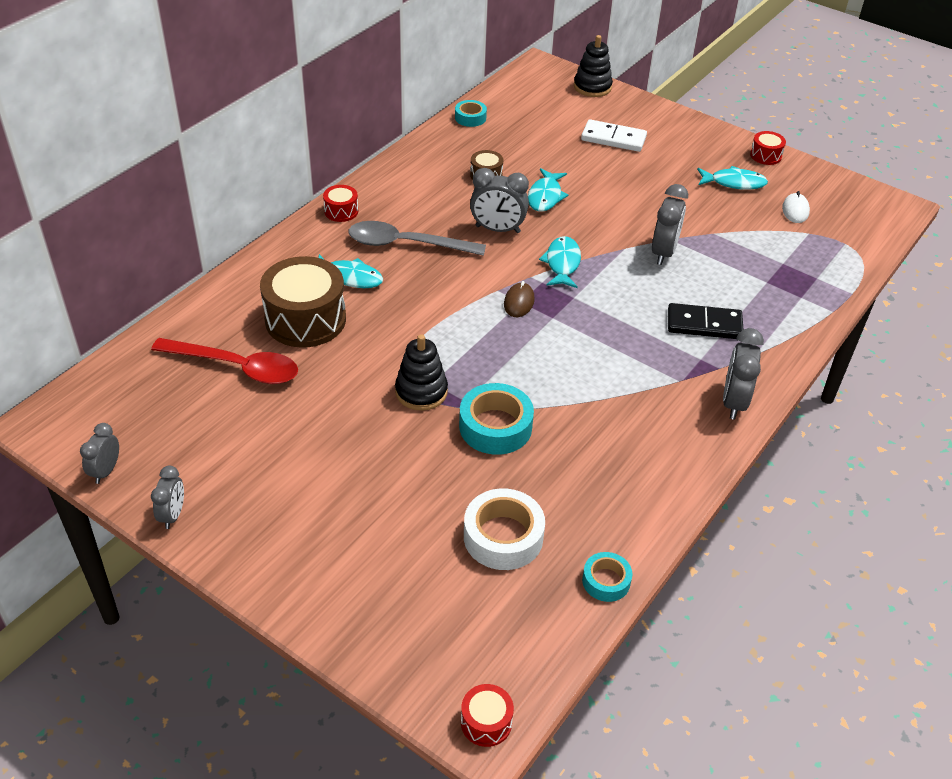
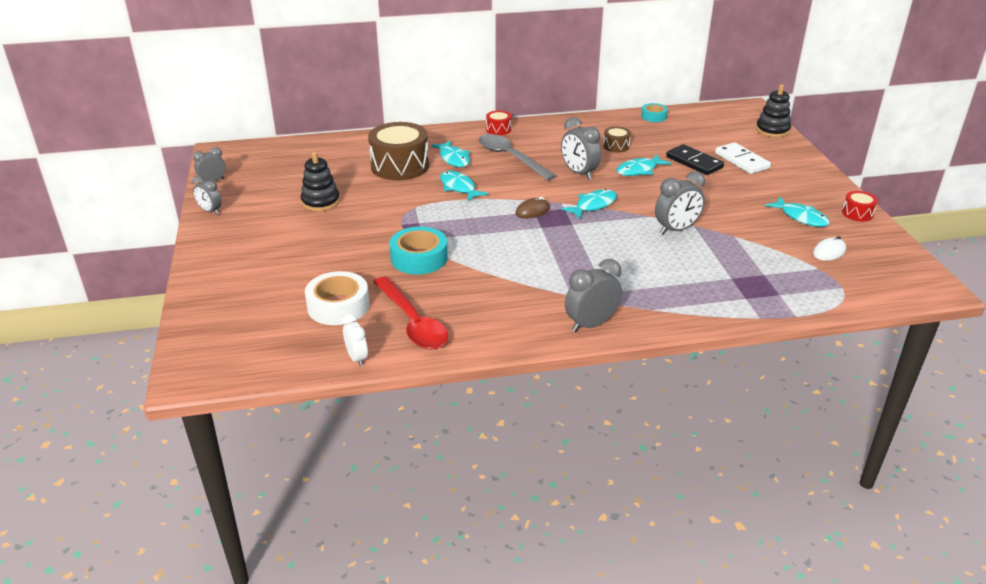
camera: 45 degrees right, 10 degrees down
(173, 515) = (210, 211): grey clock -> grey clock turned 75 degrees clockwise
(236, 367) = (333, 170): red spoon -> red spoon (412, 322)
(409, 313) = (459, 187): none -> turquoise fish
(421, 392) = (406, 223): black stacking toy -> black stacking toy (320, 202)
(486, 722) = (194, 374): red drum -> none
(606, 581) = (357, 358): turquoise tape -> white clock
(704, 324) = (640, 277): black domino -> black domino (694, 162)

